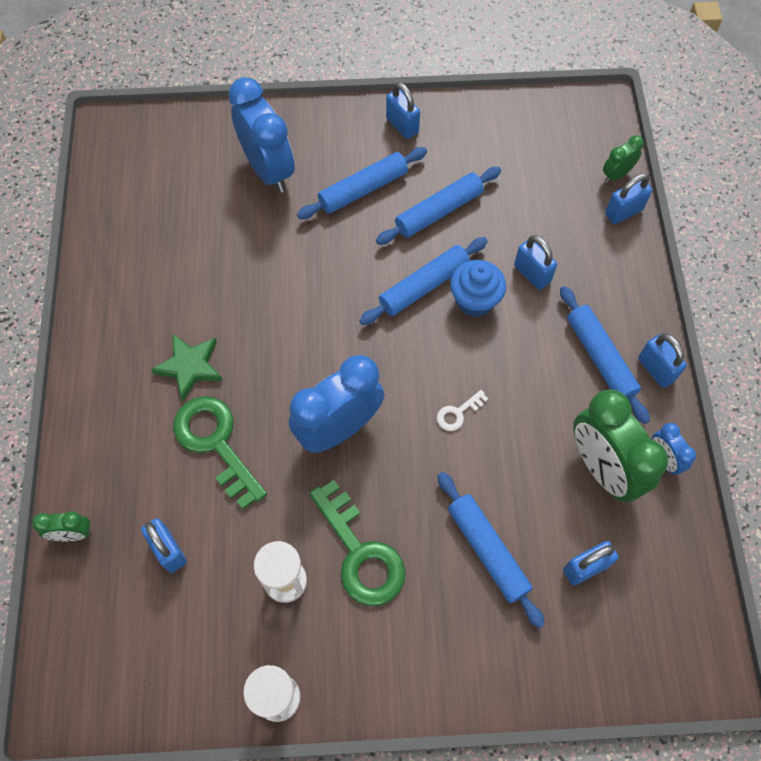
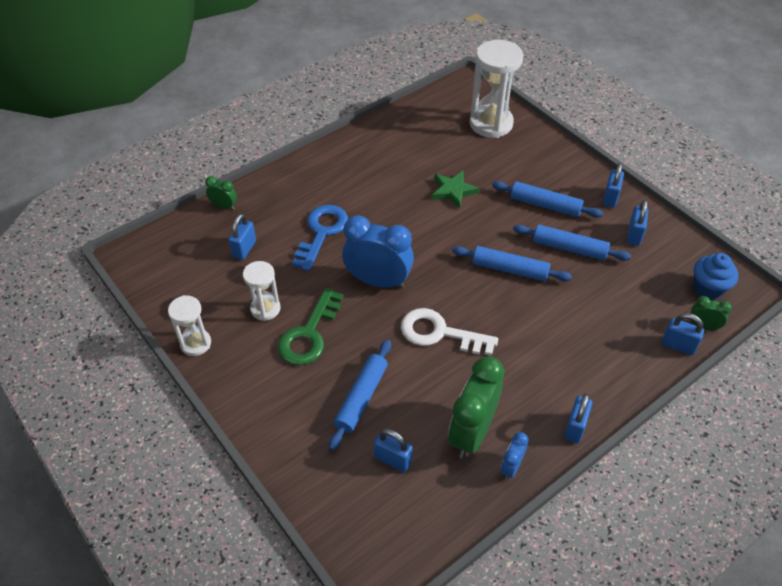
camera: 55 degrees right, 15 degrees down
(73, 534) = (224, 206): green clock -> green clock turned 150 degrees clockwise
(190, 366) = (357, 196): green star -> green star (453, 191)
(197, 151) = (491, 124): none -> white hourglass
(216, 443) = (321, 233): green key -> blue key
(268, 170) = (512, 158): blue clock -> none
(458, 413) = (440, 333): white key -> white key, size x2.21
(475, 300) = (525, 300): blue cupcake -> blue cupcake (708, 288)
(532, 274) = (575, 319): blue padlock -> blue padlock (634, 235)
(600, 358) = (551, 390): blue rolling pin -> none

